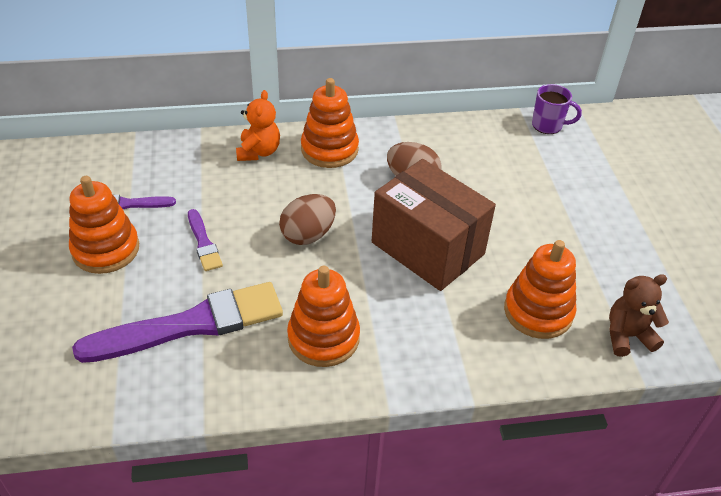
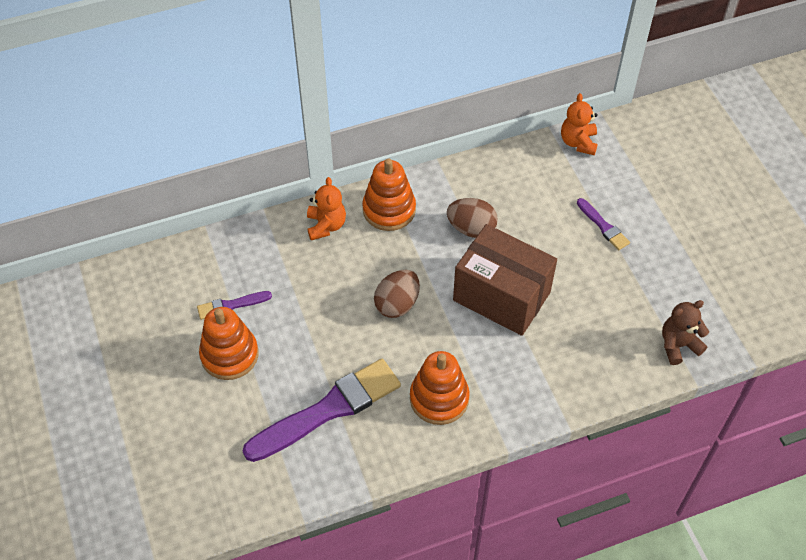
camera: 10 degrees left, 10 degrees up
(204, 243) = (311, 331): purple brush -> purple brush (603, 226)
(538, 311) = (604, 338): orange stacking toy -> none
(548, 125) = (578, 142): purple mug -> orange teddy bear

